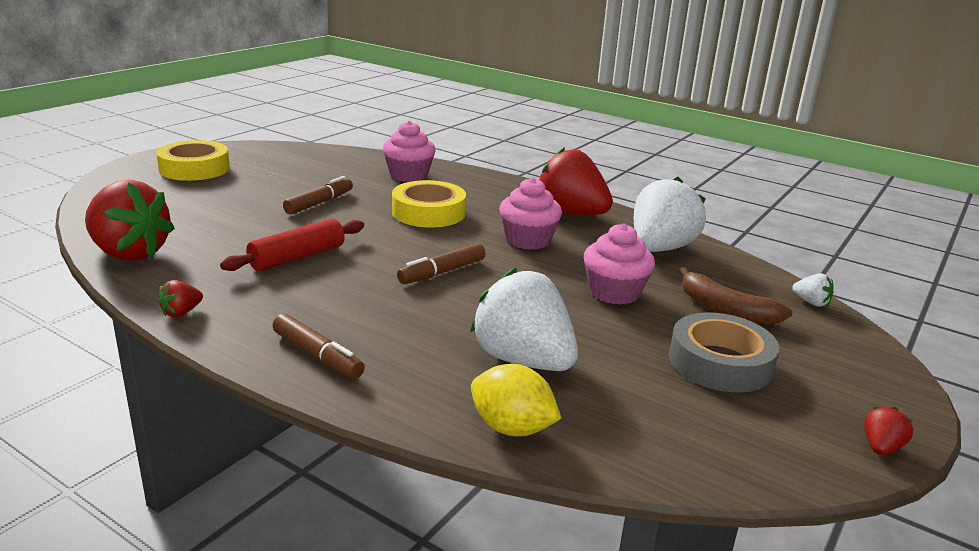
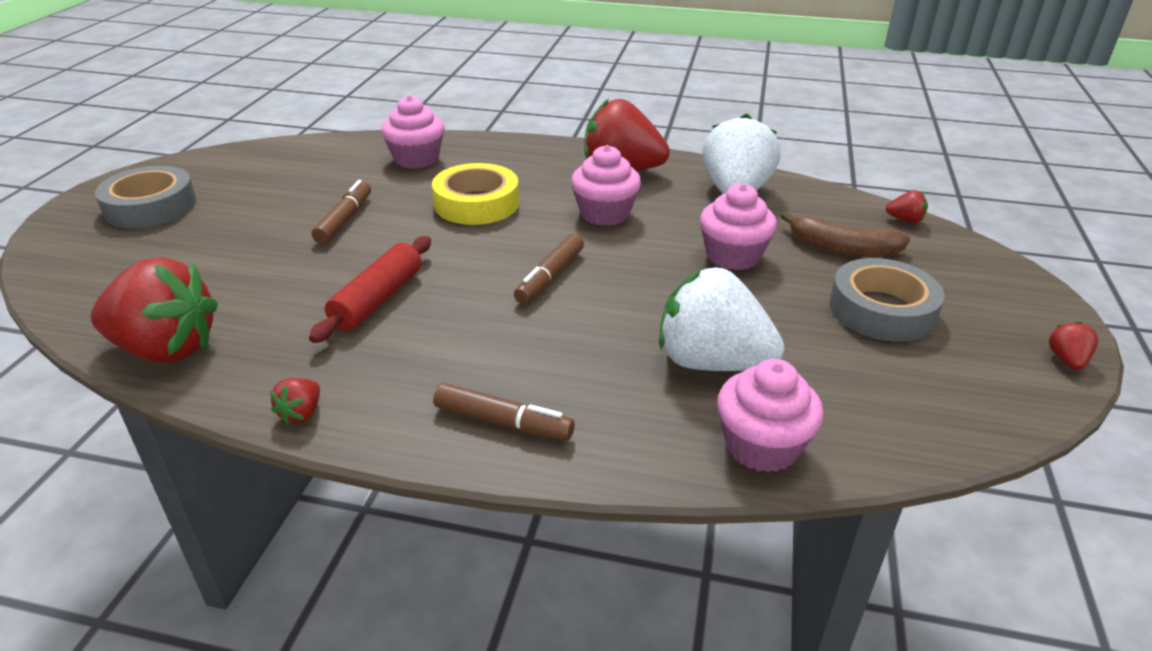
camera: 20 degrees left, 10 degrees up
(194, 169) = (150, 206): yellow tape -> grey tape
(511, 428) = (761, 446): yellow lemon -> pink cupcake
(811, 302) = (905, 220): white strawberry -> red strawberry

